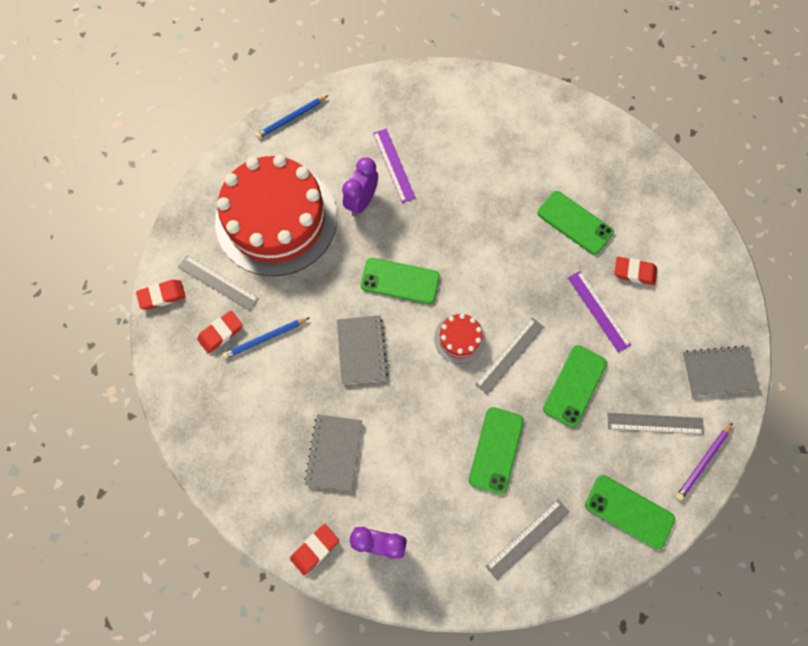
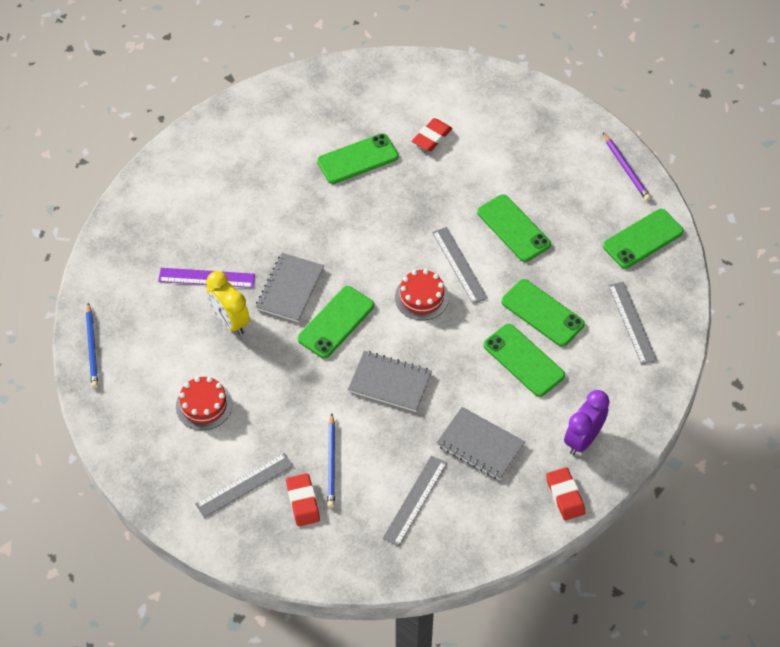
camera: 65 degrees left, 15 degrees down
(162, 296) = (229, 544): red eraser -> none
(276, 219) = (204, 405): red cake -> red cake, size x0.40
(362, 201) = (230, 321): purple clock -> yellow clock
(437, 454) = (523, 360): none -> green phone
(599, 310) = (453, 179): purple ruler -> none
(655, 423) = (577, 186): grey ruler -> grey ruler (415, 500)
(718, 372) = (554, 121): grey notebook -> grey notebook (290, 289)

